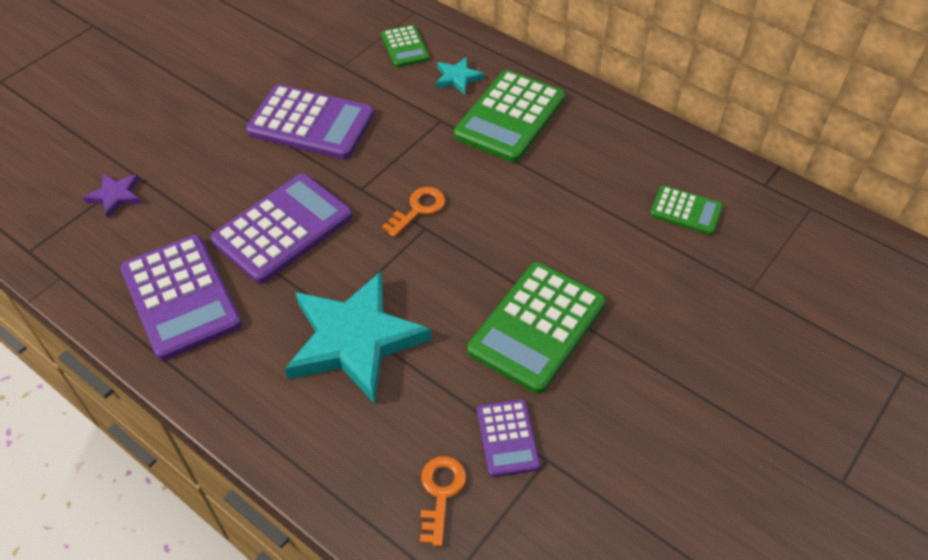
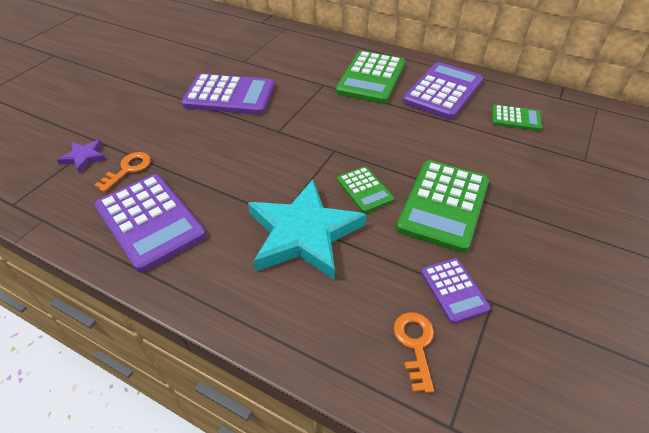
camera: 10 degrees left, 5 degrees down
(283, 229) = (224, 163): purple calculator -> purple calculator (443, 91)
(405, 47) = (284, 47): green calculator -> green calculator (364, 190)
(418, 209) = (325, 139): orange key -> orange key (128, 169)
(457, 78) = (327, 60): turquoise star -> none

